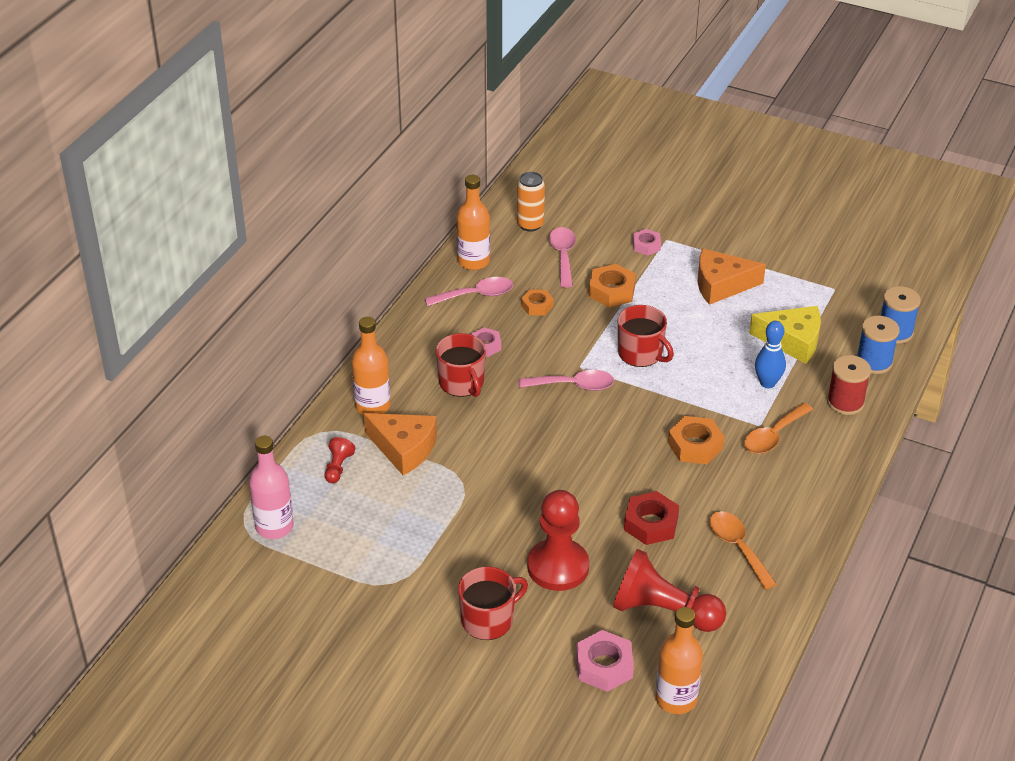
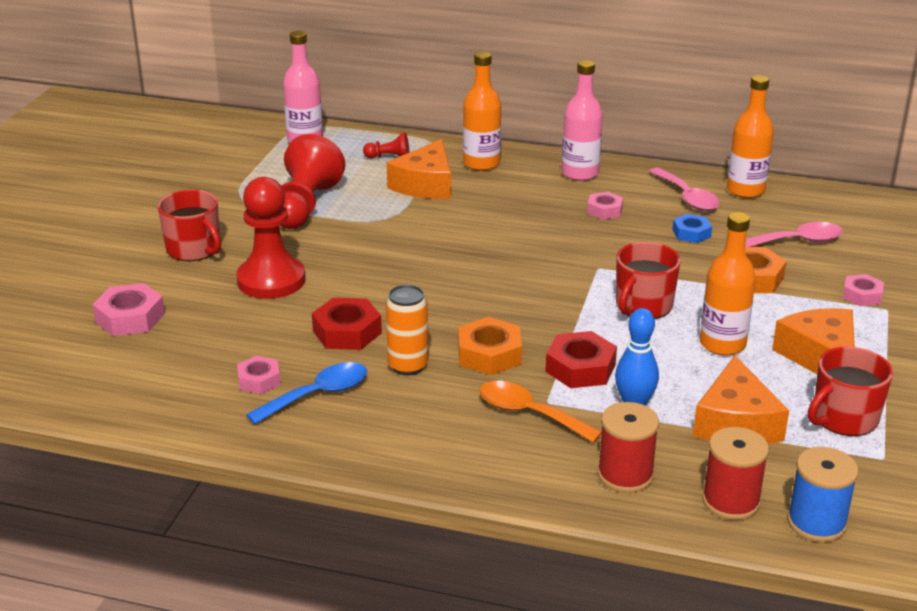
camera: 80 degrees right, 10 degrees down
(413, 348) = (580, 173): none -> pink bottle
(462, 383) = (537, 203): red mug -> red mug (844, 418)
(530, 224) = (840, 216): orange can -> orange can (408, 366)
(537, 306) = (691, 233): orange nut -> blue nut
(573, 385) = (563, 266): pink spoon -> none
(663, 612) = (209, 349): red pawn -> red pawn (305, 206)
(676, 699) = (81, 365): orange bottle -> orange bottle (722, 344)
(713, 581) = (259, 380): none -> pink nut
(720, 401) = (580, 368): none -> red nut
(737, 547) = (318, 395): orange spoon -> blue spoon
(792, 341) = (736, 422): yellow cheese -> orange cheese
(874, 362) = (731, 501): blue spool -> red spool

